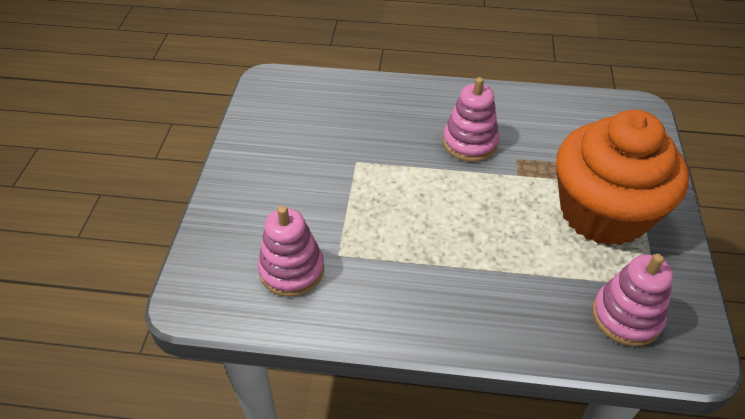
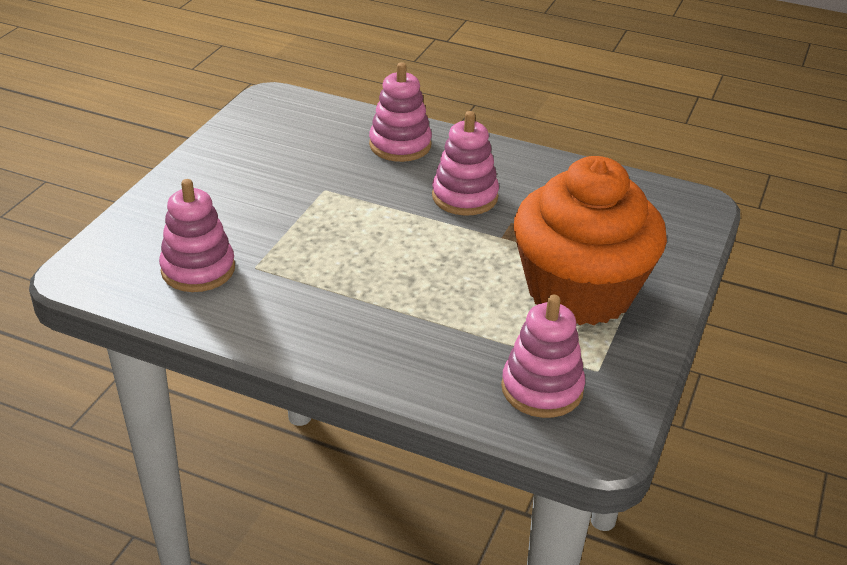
camera: 15 degrees right, 10 degrees down
(394, 104) = (400, 145): none -> pink stacking toy

